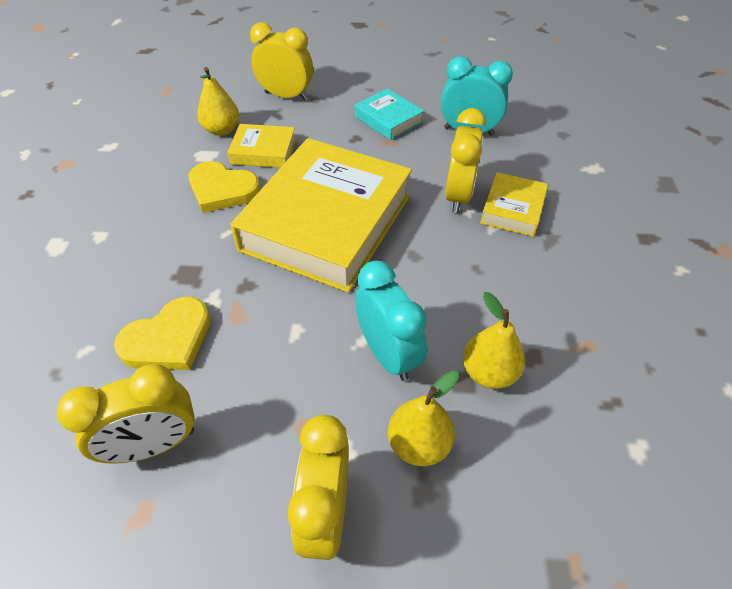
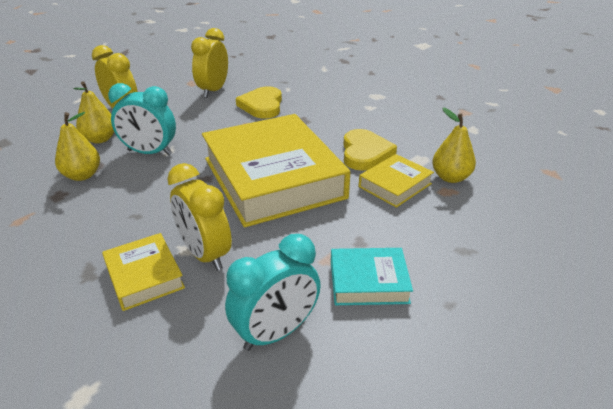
camera: 130 degrees right, 15 degrees down
(222, 190) = (365, 153): yellow heart -> yellow heart turned 120 degrees clockwise
(286, 96) = (484, 233): yellow clock -> none

